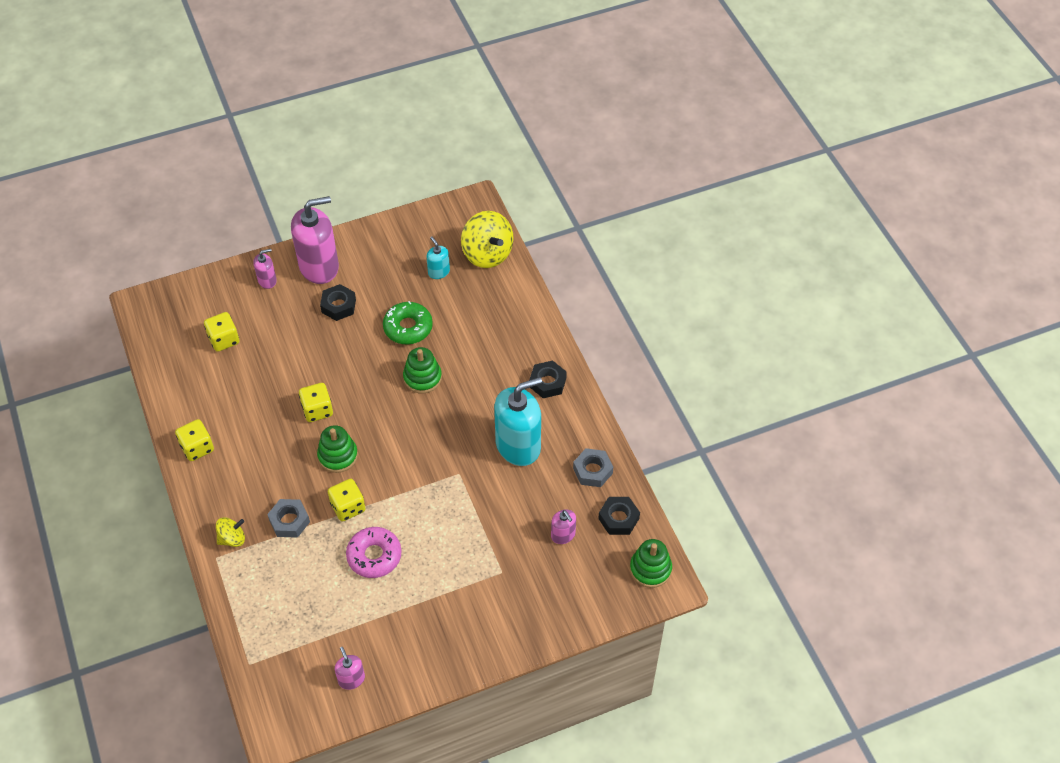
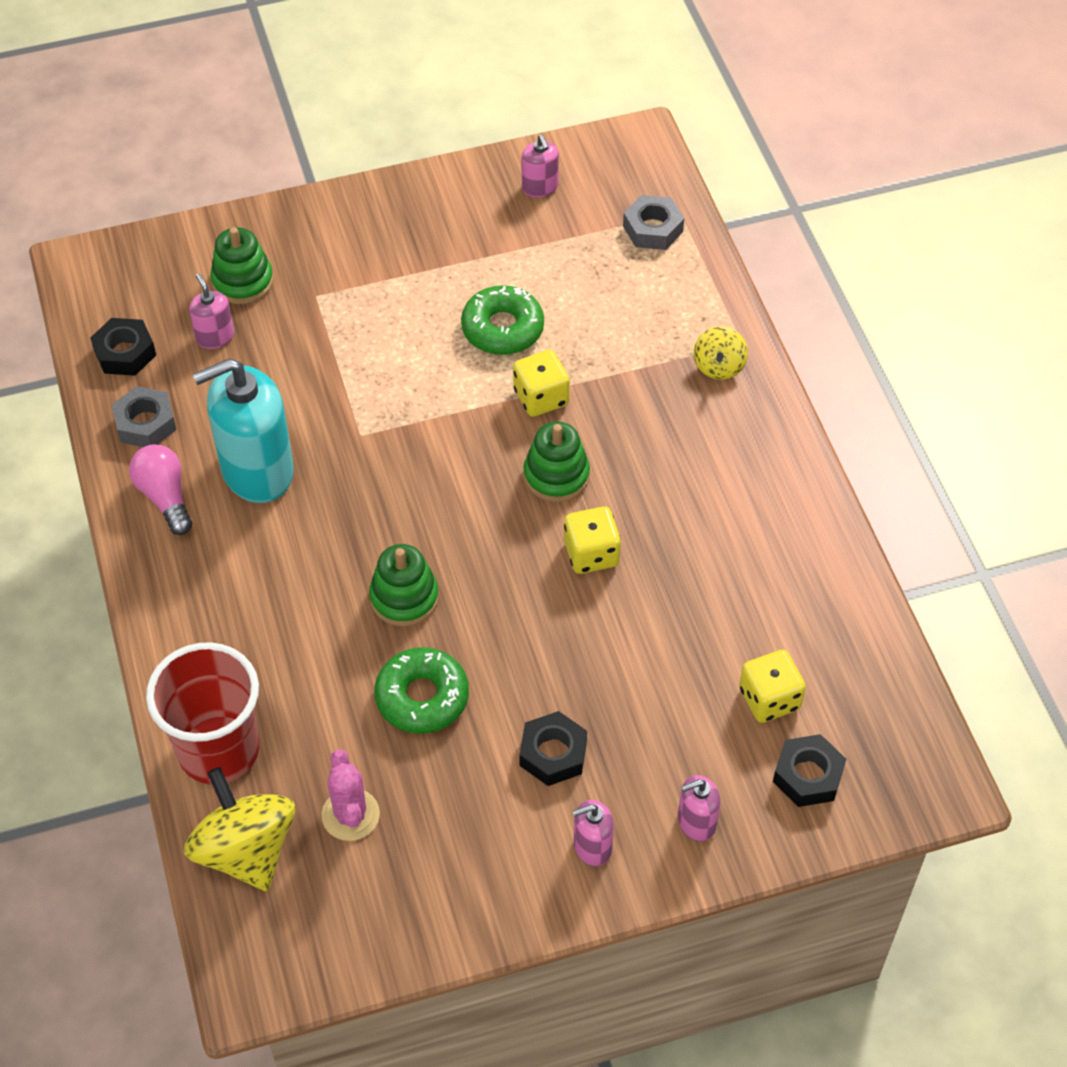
camera: 175 degrees left, 0 degrees up
(197, 448) = (792, 505): yellow dice -> none
(232, 538) = (719, 366): yellow spinning top -> yellow spinning top turned 60 degrees counterclockwise
(289, 521) = (632, 384): grey nut -> grey nut (653, 229)
(319, 266) = (592, 846): pink soap dispenser -> pink soap dispenser, size x0.47
(374, 556) = (502, 328): pink donut -> green donut
(438, 272) = (350, 815): turquoise soap dispenser -> pink cactus
(509, 295) = (219, 750): none -> red cup
(547, 382) = (184, 573): black nut -> black nut (808, 776)
(569, 425) = (165, 497): none -> pink light bulb
(650, 569) = (98, 285): green stacking toy -> green stacking toy (242, 281)

